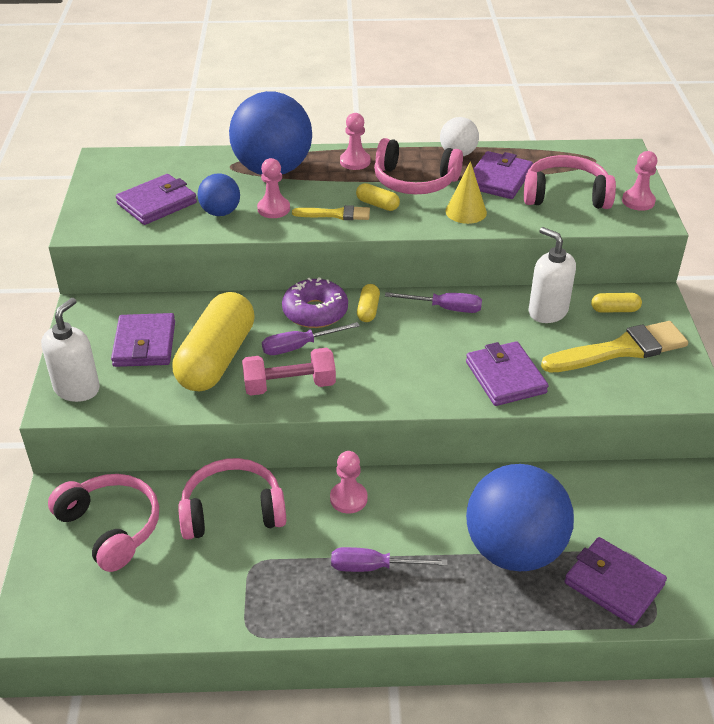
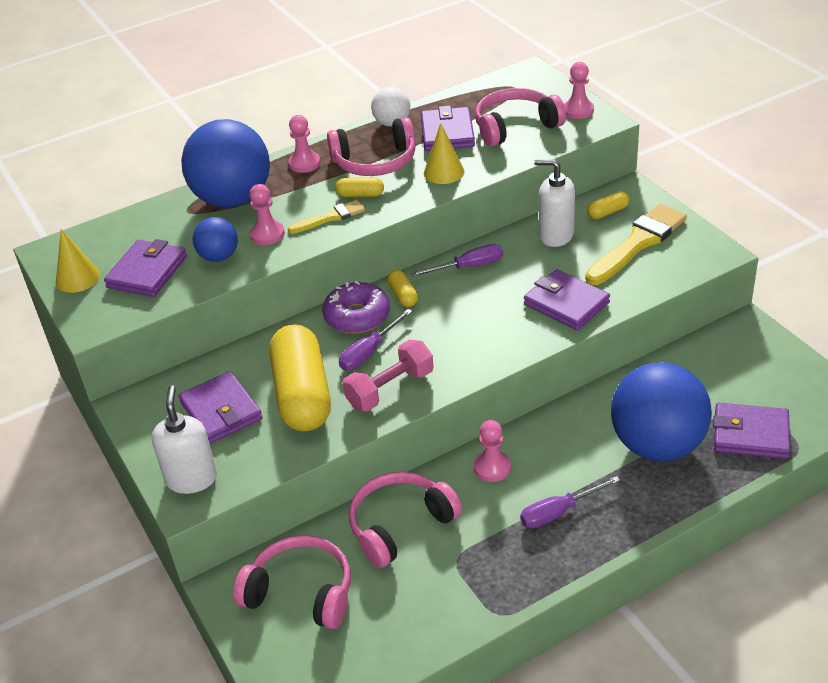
camera: 25 degrees left, 0 degrees up
(104, 188) = (77, 278): none -> yellow cone

